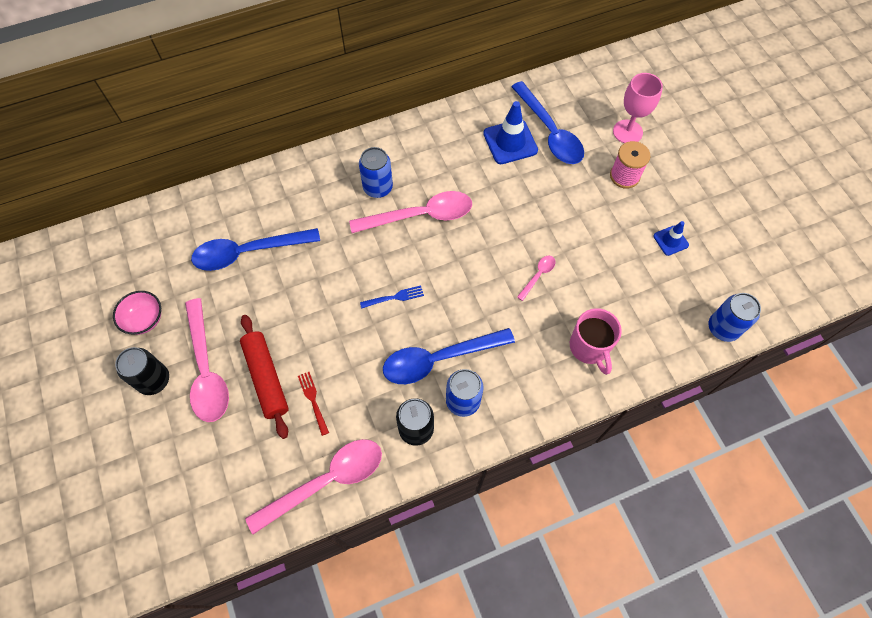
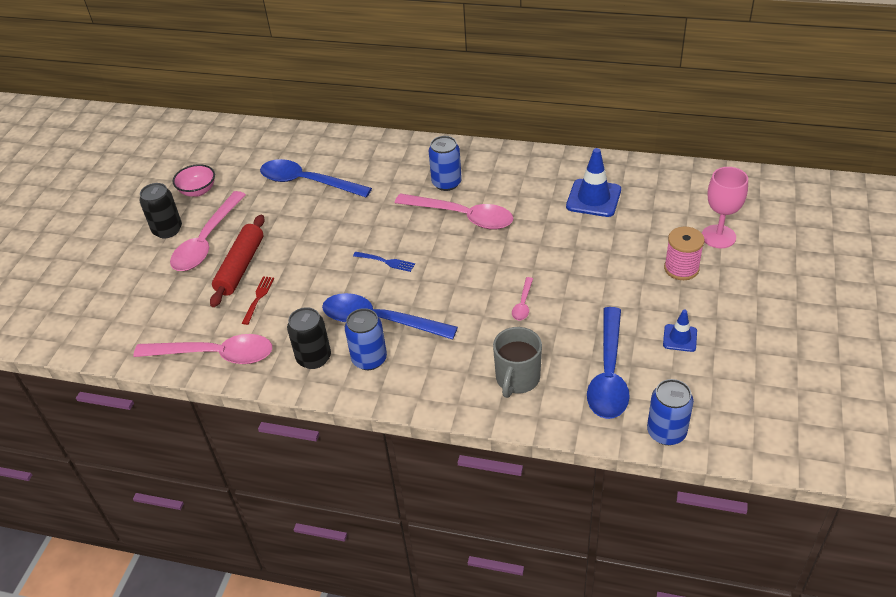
camera: 40 degrees right, 20 degrees down
(538, 275) = (523, 304): pink spoon -> pink spoon turned 120 degrees clockwise
(550, 132) = (638, 206): blue spoon -> blue spoon (608, 374)
(589, 347) = (517, 379): pink mug -> grey mug

